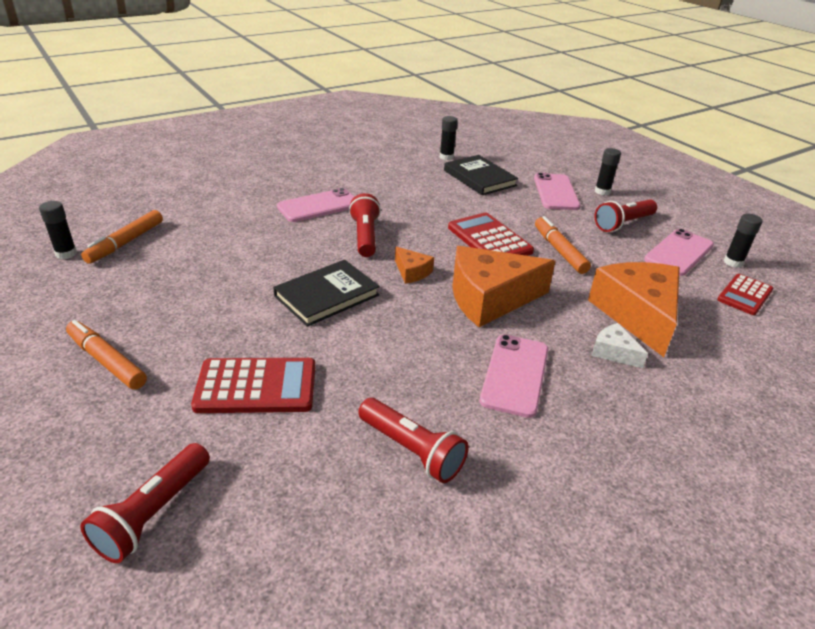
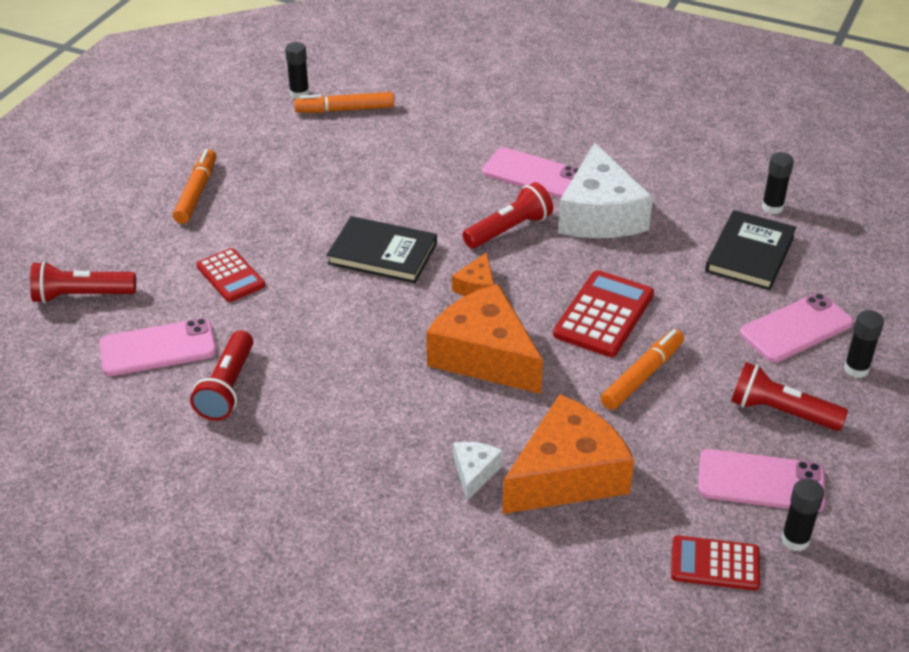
camera: 60 degrees right, 5 degrees up
(256, 386) = (230, 276): red calculator -> red calculator, size x0.66
(390, 202) = (599, 214): none -> white cheese
(514, 375) = (374, 414): pink phone -> pink phone (158, 348)

